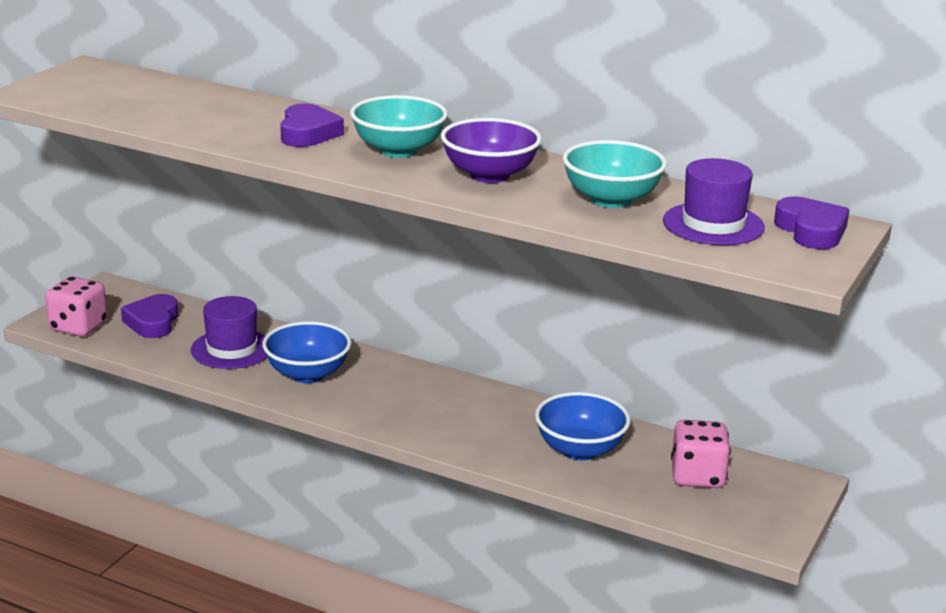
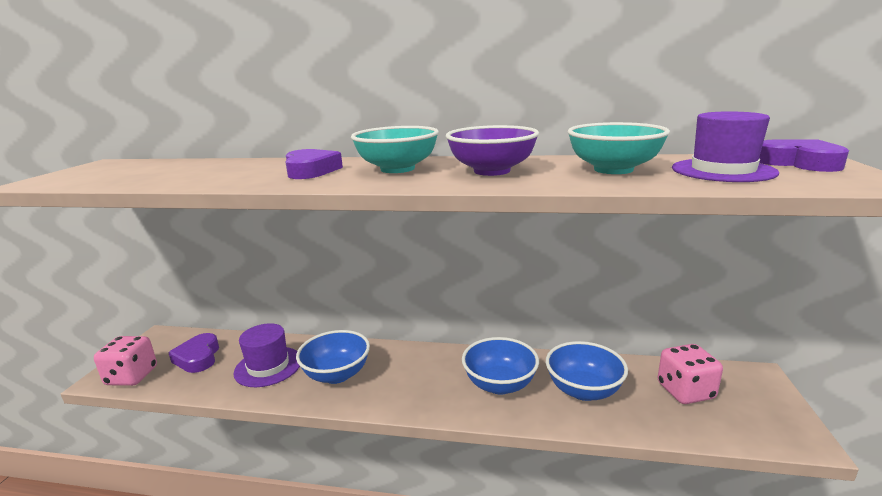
camera: 15 degrees left, 5 degrees down
(488, 424) = (500, 384): none -> blue bowl

